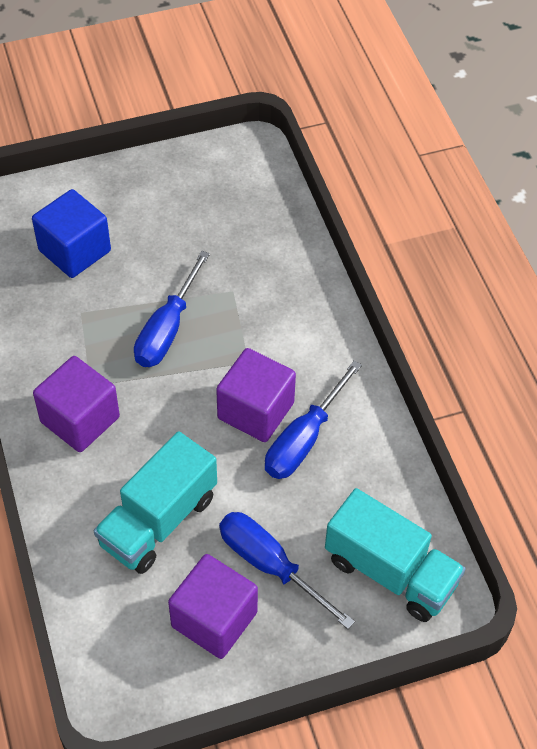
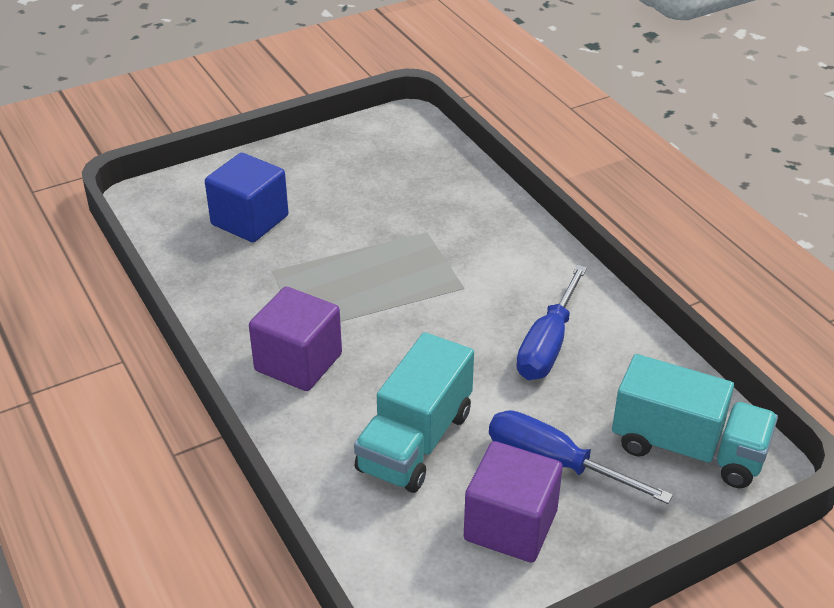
camera: 10 degrees left, 15 degrees down
(167, 329) = (369, 272): blue screwdriver -> none
(255, 411) = (487, 327): purple cube -> none

